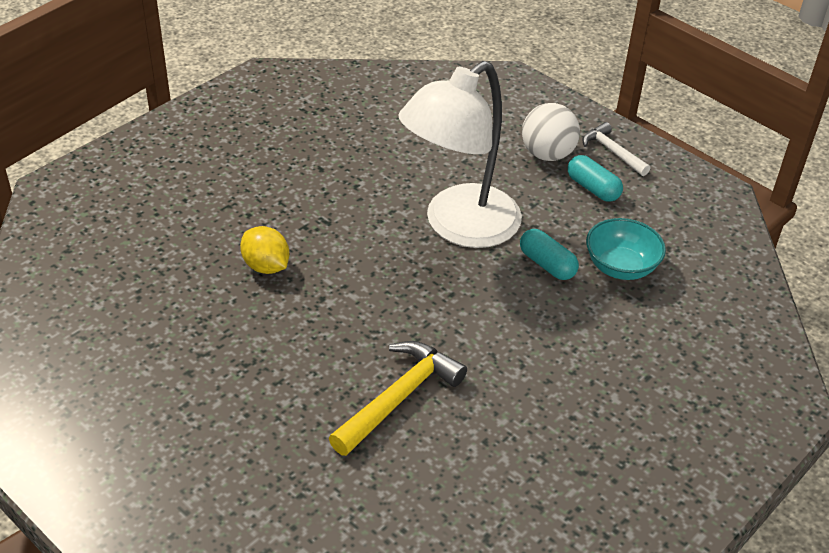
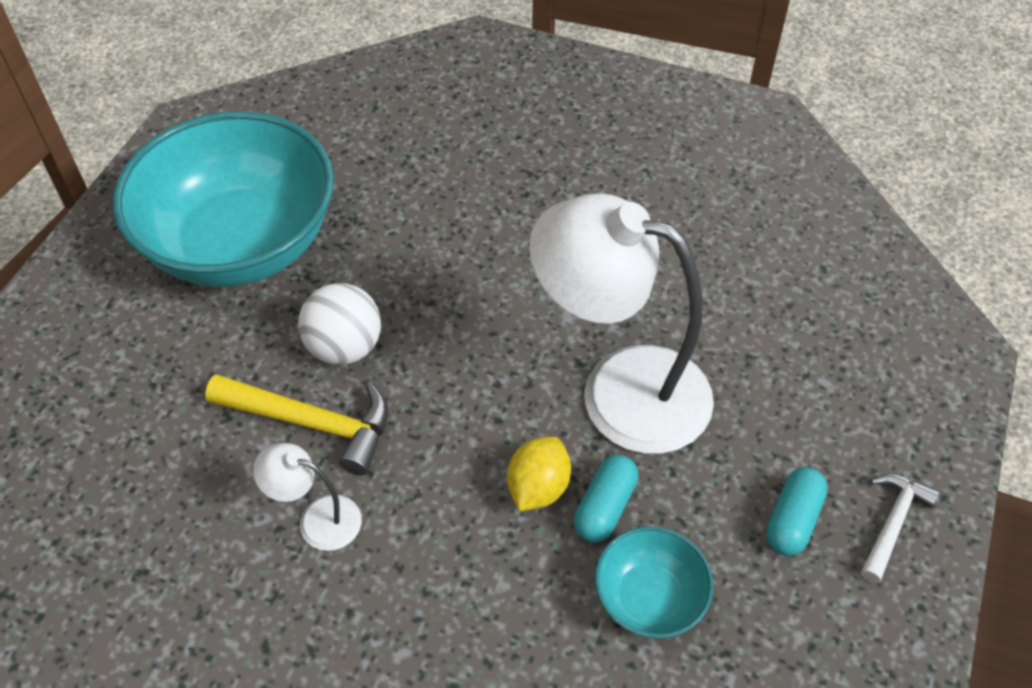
camera: 70 degrees right, 10 degrees up
(178, 399) = (242, 243): none -> turquoise bowl
(266, 266) = (454, 238): yellow lemon -> yellow lemon (538, 487)
(488, 416) = (317, 519): none -> white lamp
(547, 154) = (828, 443): white ball -> white ball (345, 347)

